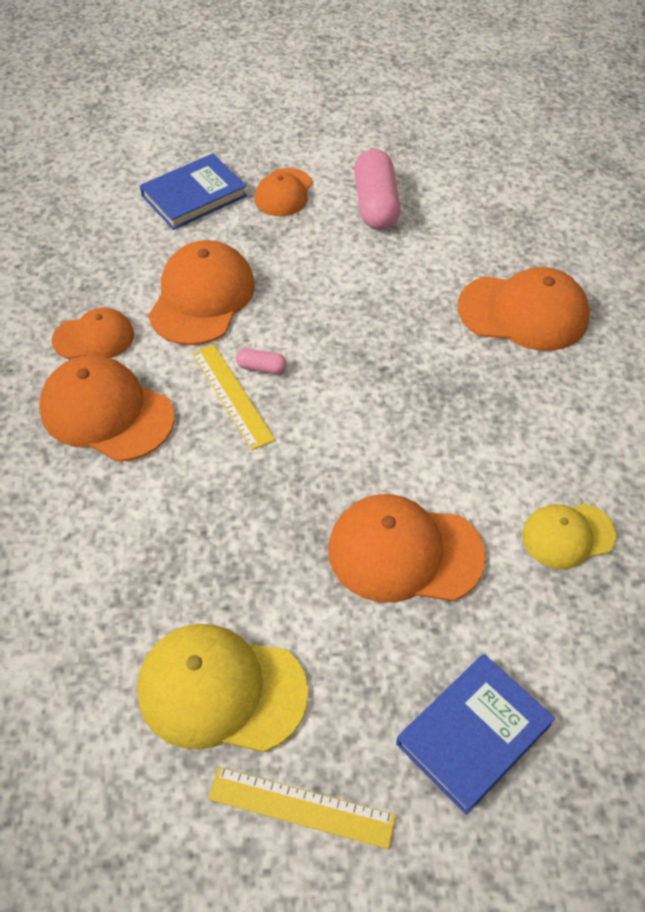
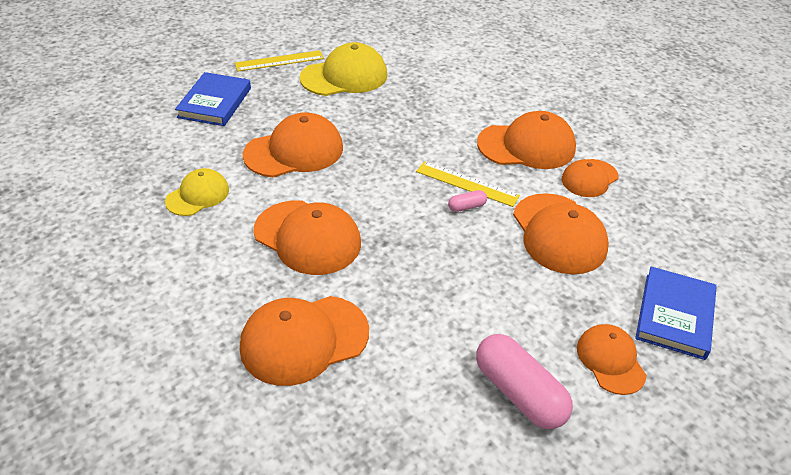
camera: 145 degrees right, 10 degrees down
(462, 412) = (307, 237): none -> orange cap

